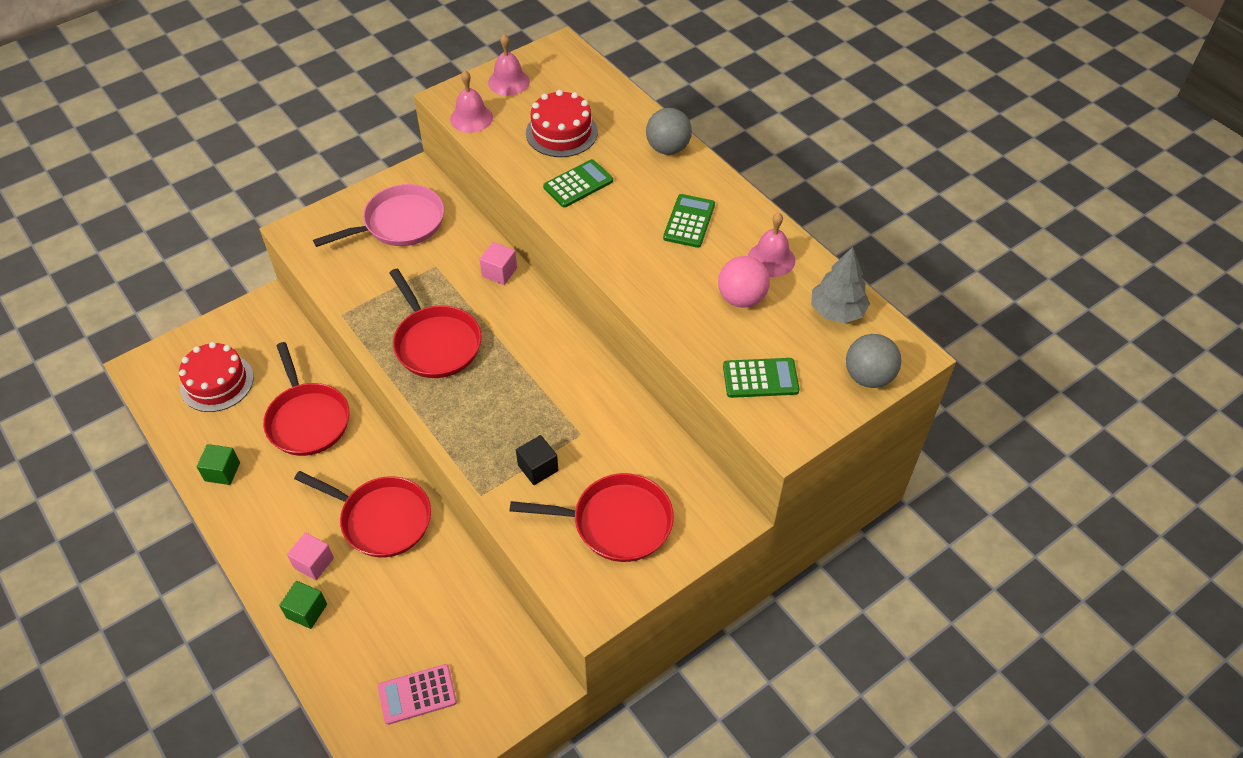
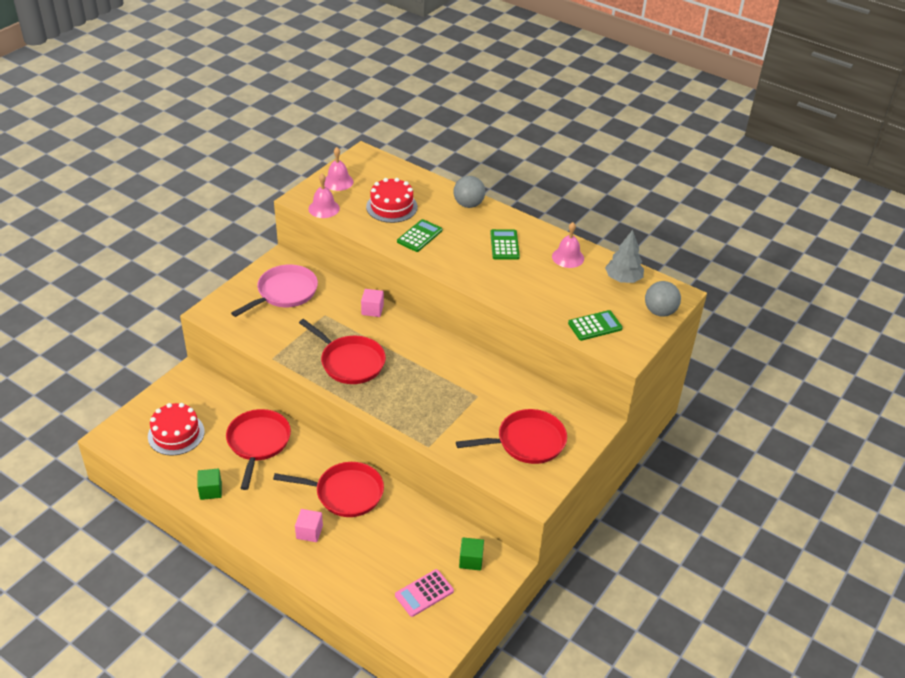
camera: 20 degrees left, 10 degrees down
(306, 611) = (319, 563): green cube -> green cube (471, 560)
(307, 419) = (258, 443): red pan -> red pan turned 135 degrees counterclockwise
(538, 468) = (459, 422): black cube -> none
(741, 298) = (560, 283): pink ball -> none

